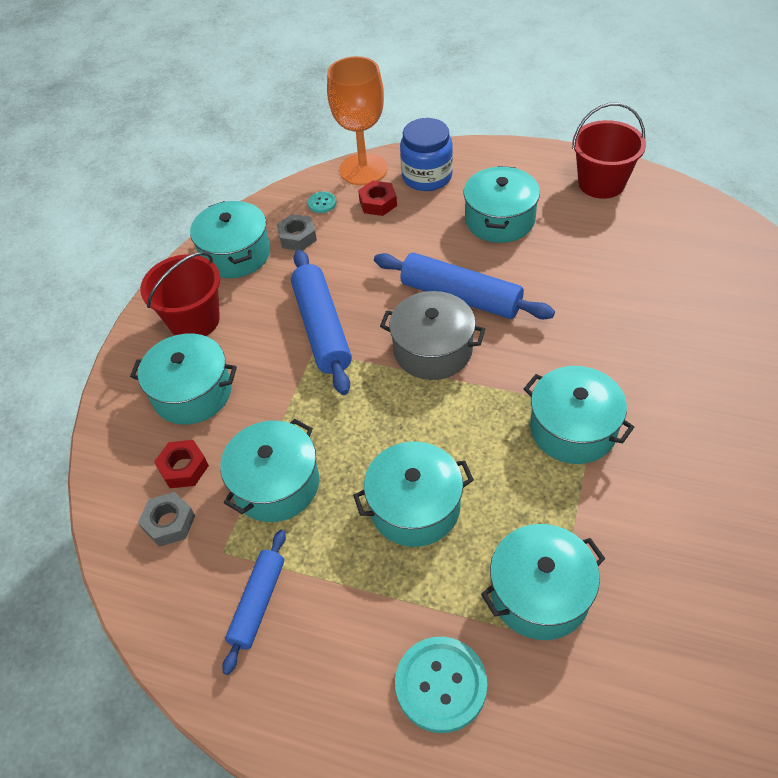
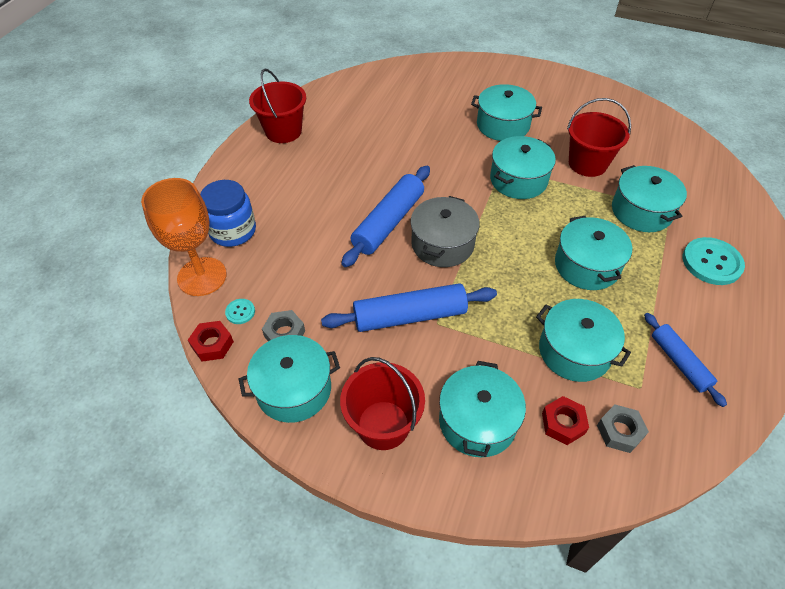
camera: 90 degrees left, 0 degrees up
(258, 603) = (679, 362): blue rolling pin -> blue rolling pin turned 45 degrees clockwise
(378, 203) = (256, 268): red nut -> red nut (212, 344)
(499, 220) = (306, 191): turquoise pot -> turquoise pot (503, 125)
(637, 523) = (587, 163): none -> red bucket

